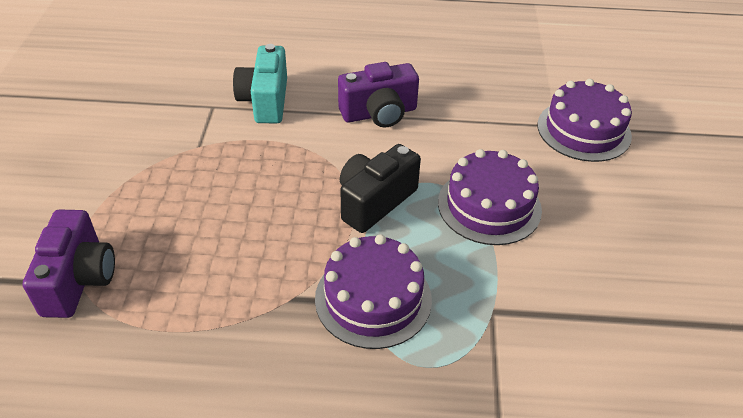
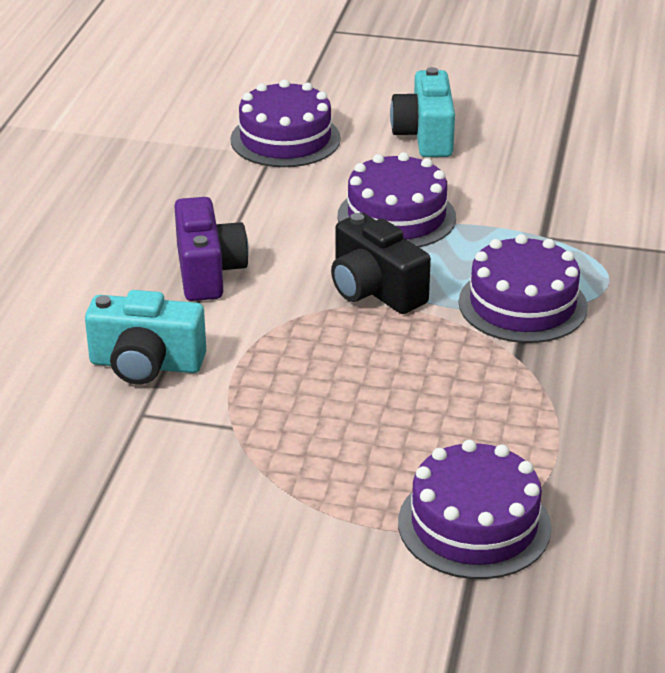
camera: 80 degrees left, 10 degrees down
(79, 280) = (474, 524): purple camera -> purple cake
(636, 215) = (425, 136): none -> turquoise camera

